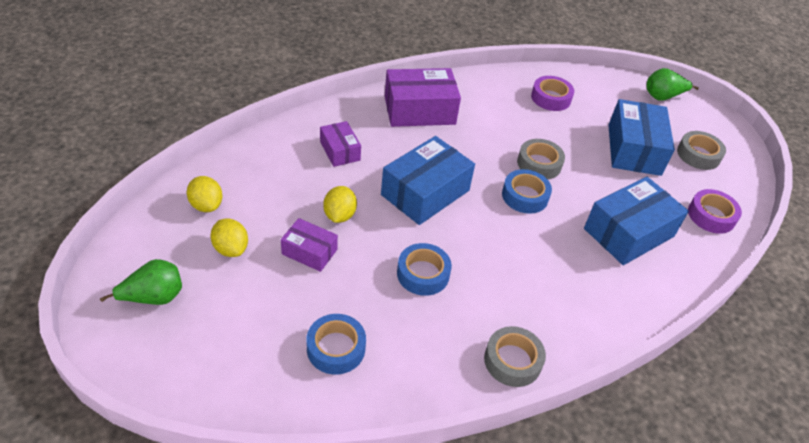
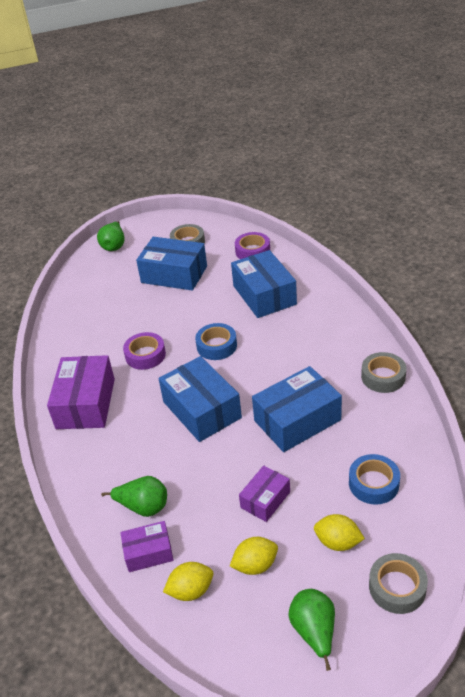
camera: 70 degrees left, 5 degrees down
(298, 164) = (143, 507): none -> green pear
(339, 215) = (221, 475): yellow lemon -> yellow lemon (338, 542)
(340, 151) = (131, 471): purple box -> purple box (148, 552)
(423, 274) = (297, 420): blue tape -> blue box
(539, 164) = (179, 331): grey tape -> grey tape (397, 587)
(551, 98) = (95, 311): purple tape -> purple tape (145, 355)

